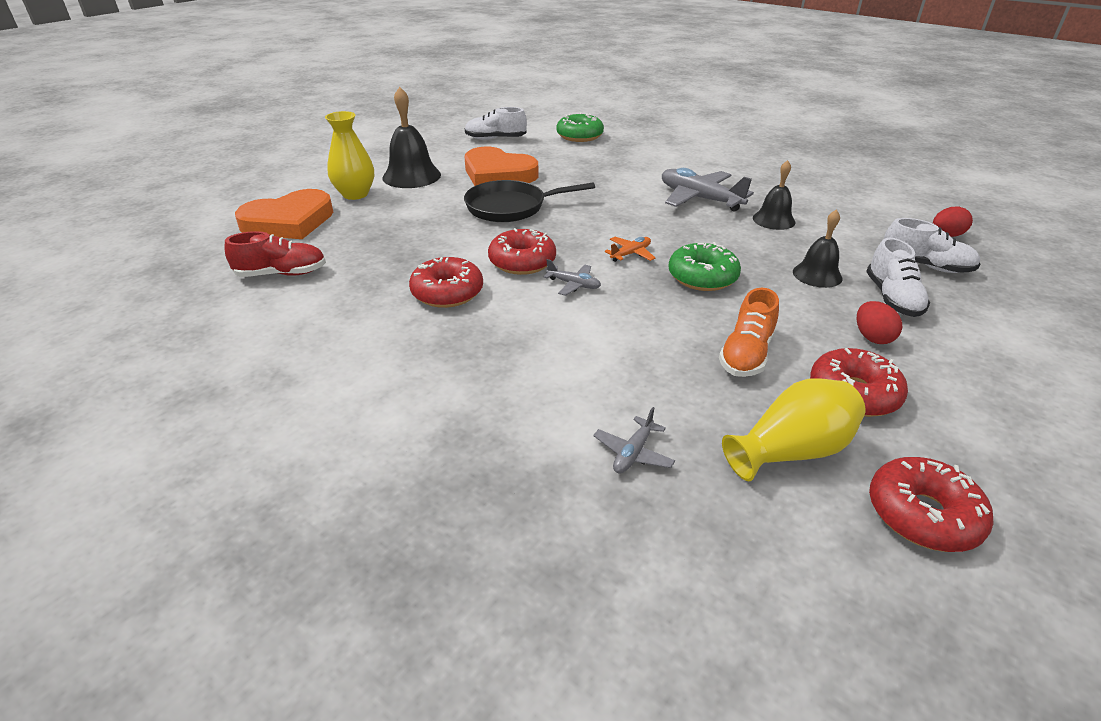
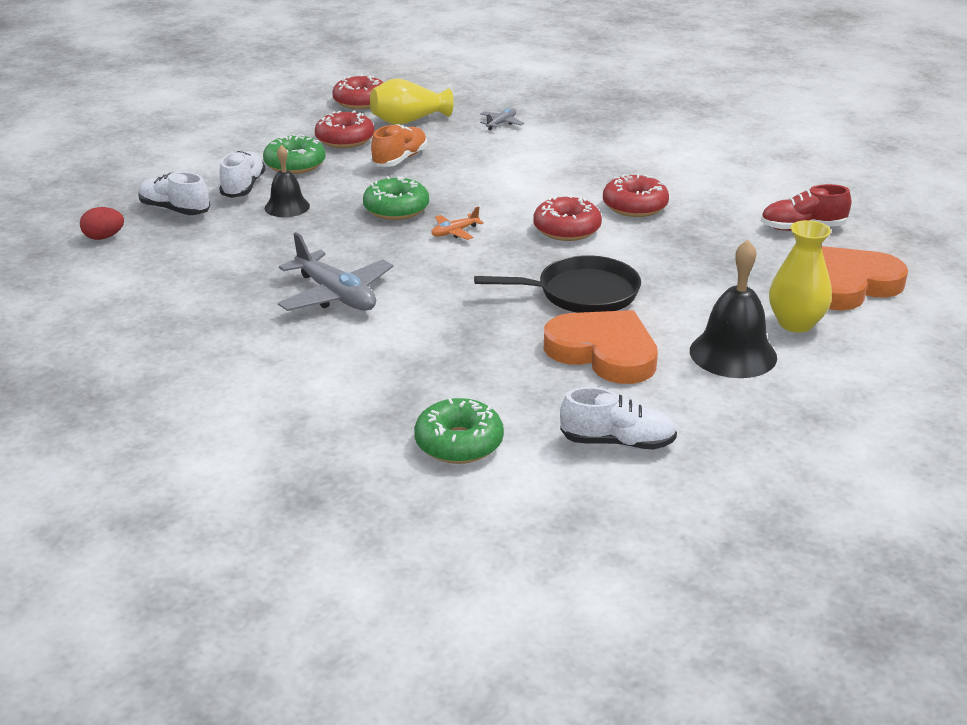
camera: 175 degrees left, 5 degrees down
(573, 284) = (519, 208): grey plane -> none
(773, 220) = (271, 262): black bell -> none
(872, 337) = (295, 164): red egg -> green donut

